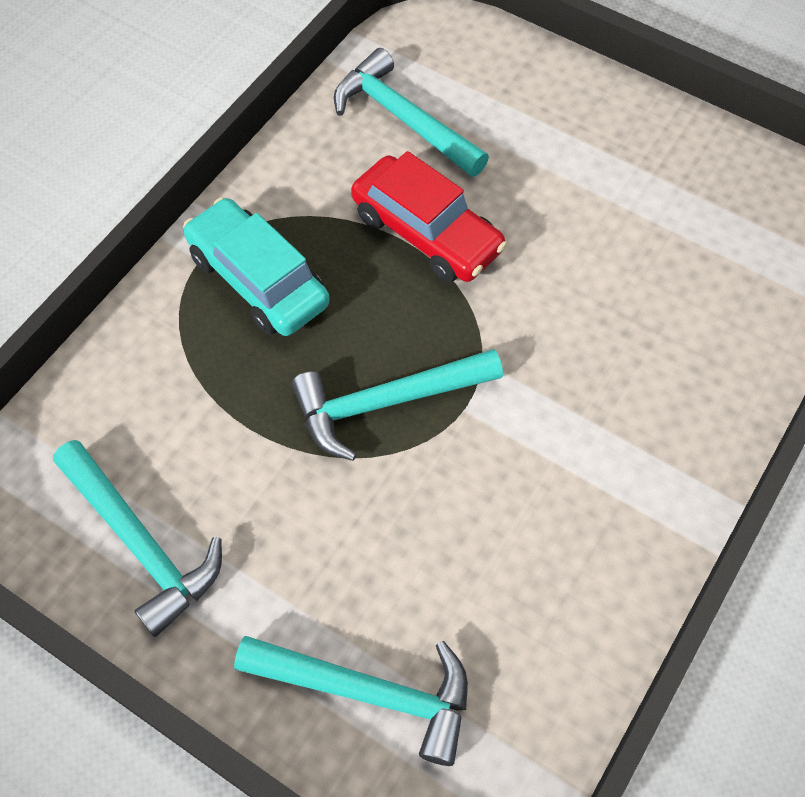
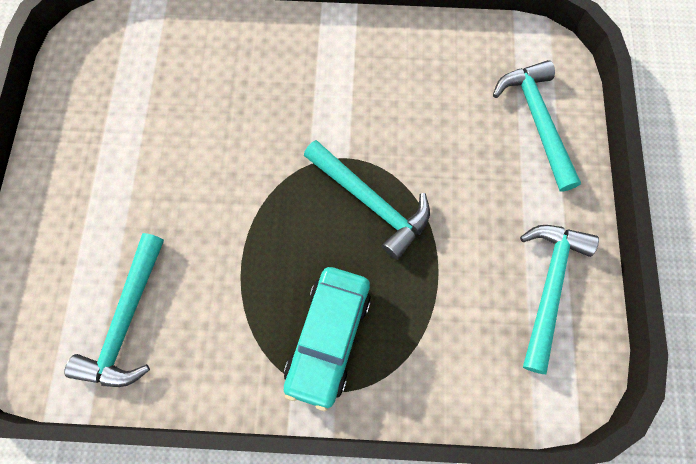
camera: 120 degrees left, 10 degrees up
(426, 233) = (227, 247): red car -> none

